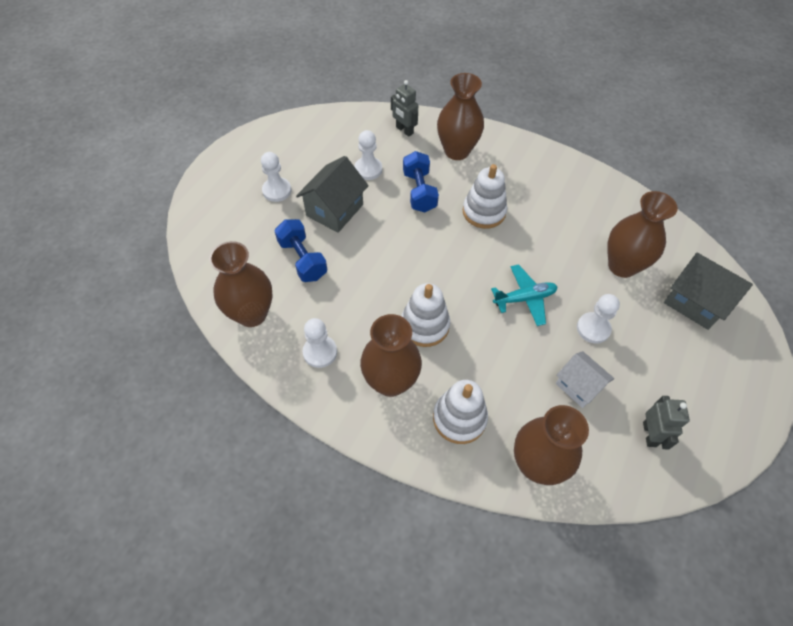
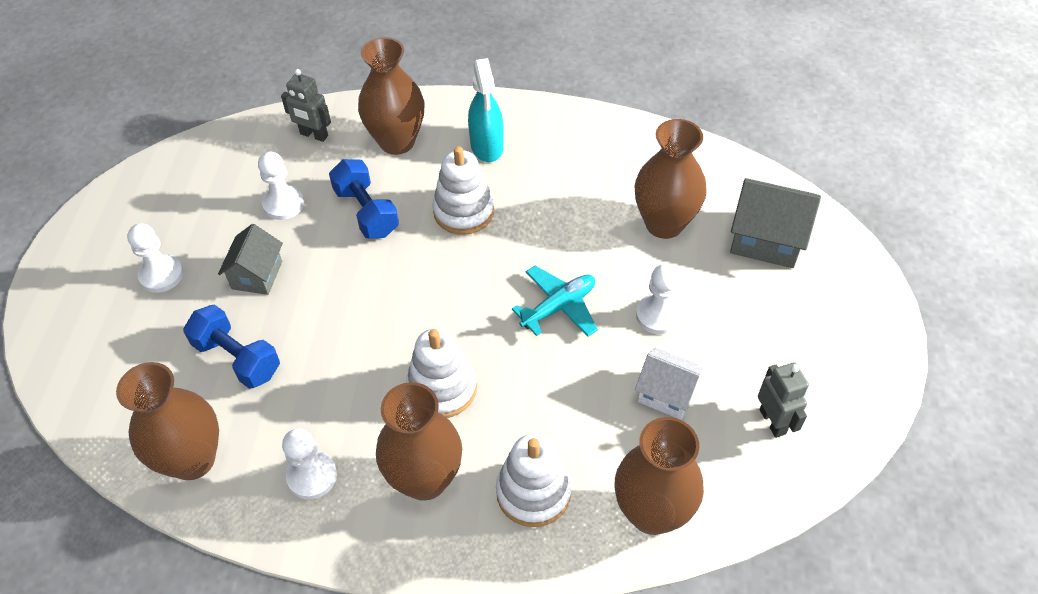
camera: 20 degrees left, 5 degrees down
(334, 210) = (257, 275): grey house -> grey house, size x0.67
(516, 173) = (487, 146): none -> turquoise spray bottle

